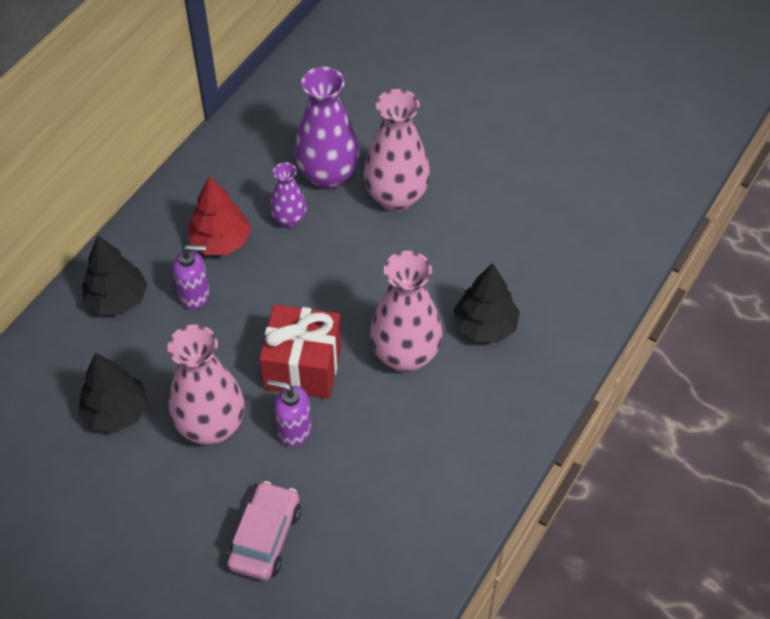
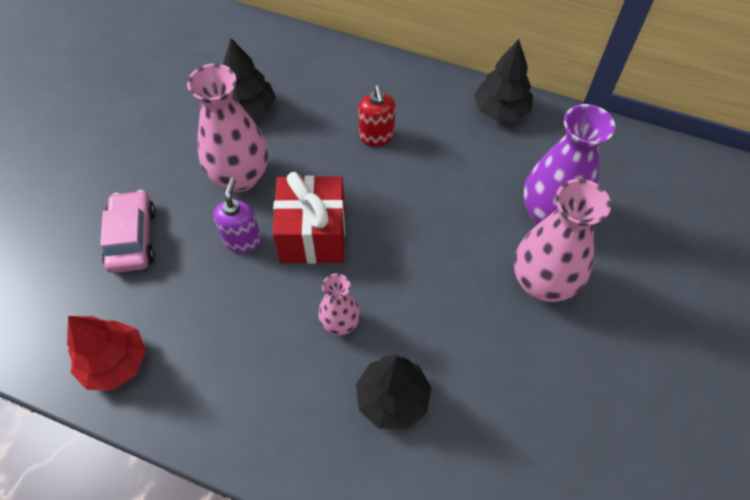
camera: 80 degrees right, 5 degrees up
(117, 299) = (360, 85): black tree -> black tree (501, 110)
(195, 295) = (376, 137): purple soap dispenser -> red soap dispenser
(221, 242) = (441, 143): red tree -> red tree (115, 363)
(265, 537) = (132, 238): pink car -> pink car turned 105 degrees counterclockwise
(289, 220) = (483, 192): purple vase -> none
(405, 355) = (340, 323): pink vase -> pink vase, size x0.55

